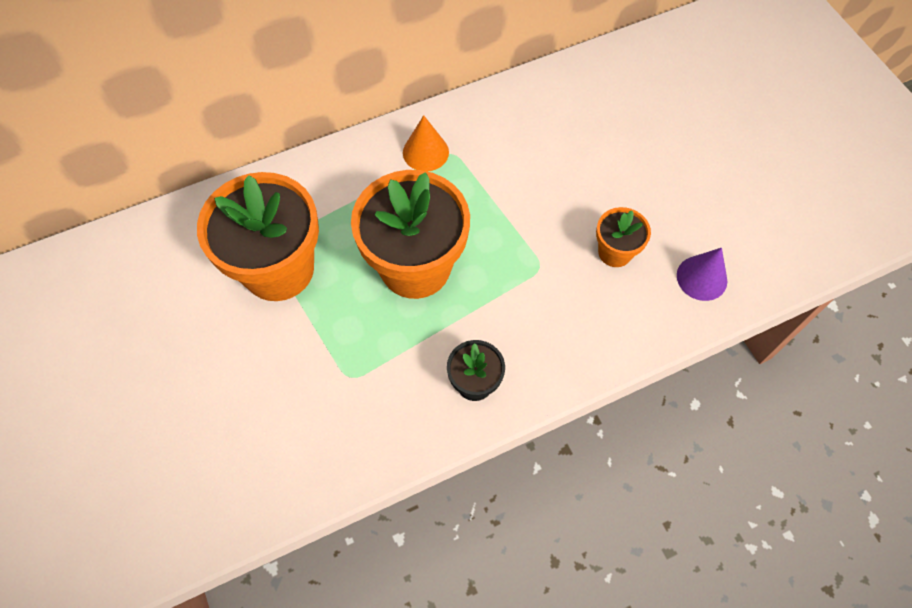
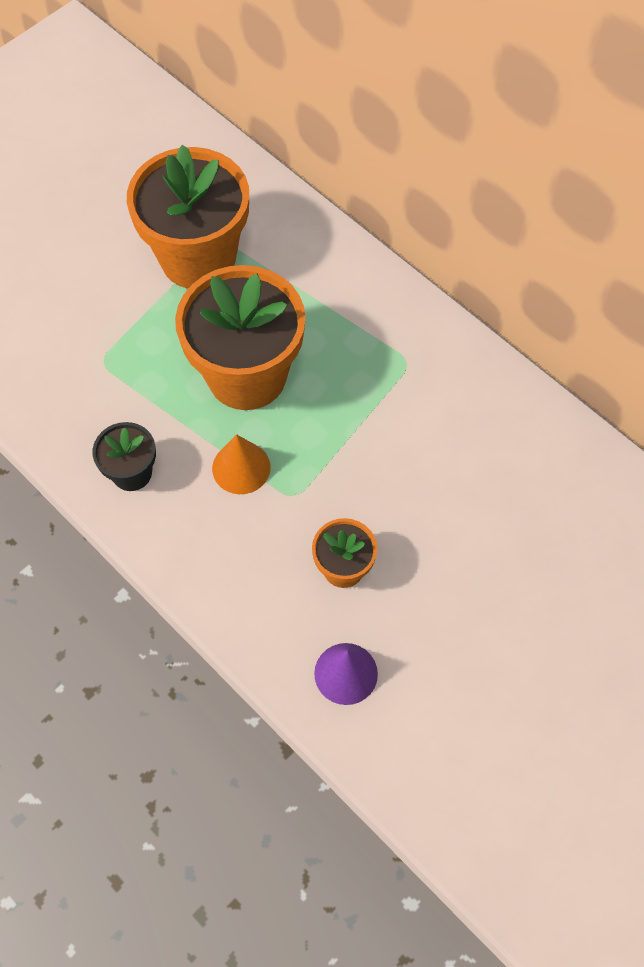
camera: 70 degrees right, 0 degrees up
(425, 152) = (396, 337): orange cone -> orange cone (241, 467)

